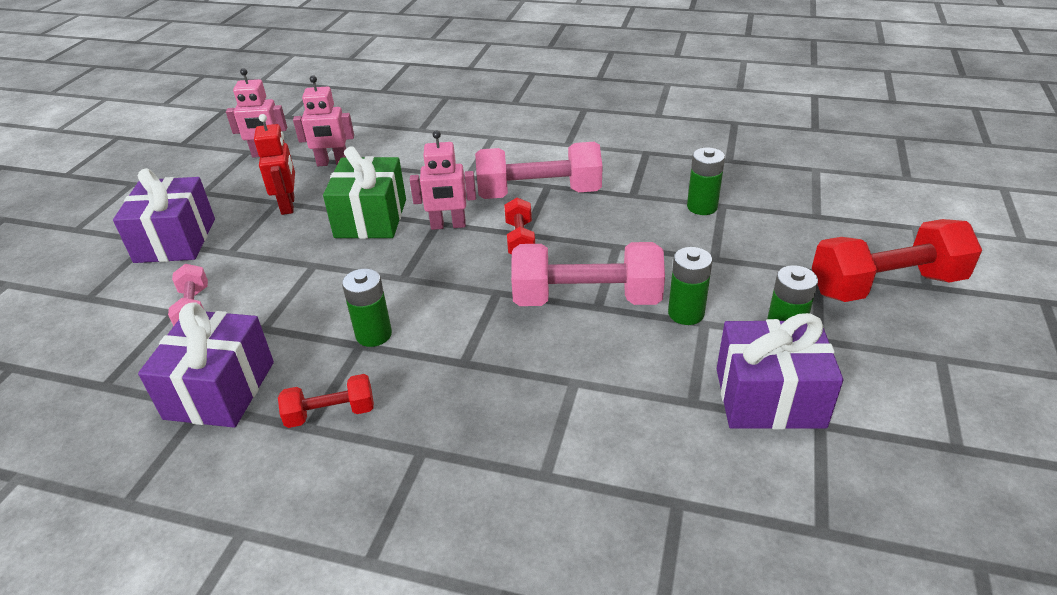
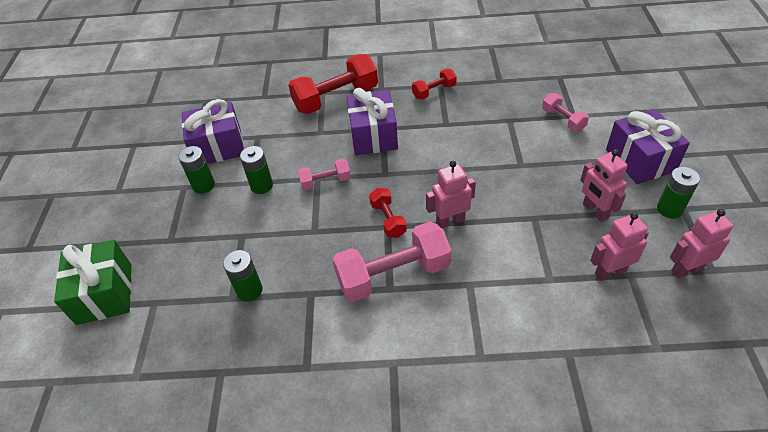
camera: 165 degrees right, 10 degrees up
(220, 390) = (498, 88): purple gift -> purple gift (373, 136)
(288, 205) = (595, 211): red robot -> pink robot
(371, 218) = (516, 213): green gift -> green gift (105, 294)
(374, 335) = (442, 130): green battery -> green battery (669, 209)
(586, 299) = (325, 181): pink dumbbell -> pink dumbbell, size x0.52
(886, 285) = (127, 238): red dumbbell -> red dumbbell (336, 98)

